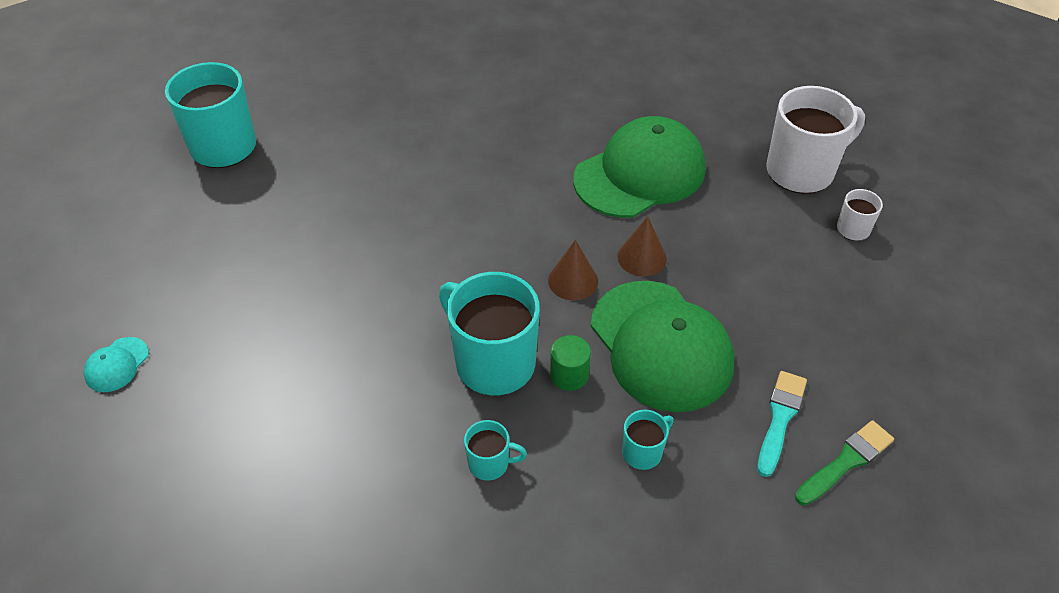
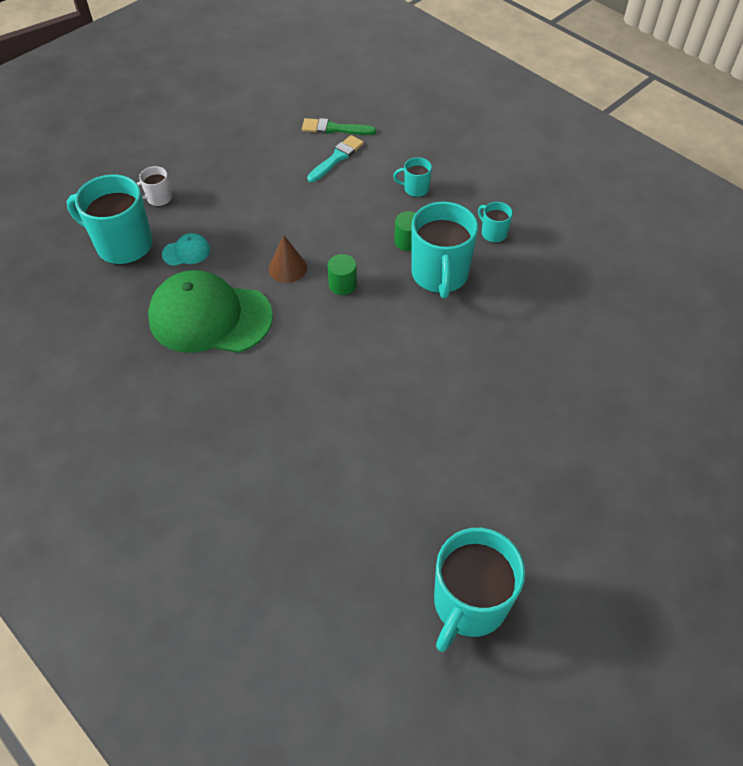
camera: 135 degrees left, 5 degrees up
(117, 365) = (673, 440): turquoise cap -> turquoise cap (186, 252)
(573, 280) = (342, 284): brown cone -> green cylinder
(661, 345) = (344, 221): green cap -> none
(780, 419) = (336, 158): turquoise brush -> turquoise brush turned 150 degrees clockwise
(802, 171) = (123, 245): white mug -> turquoise mug

